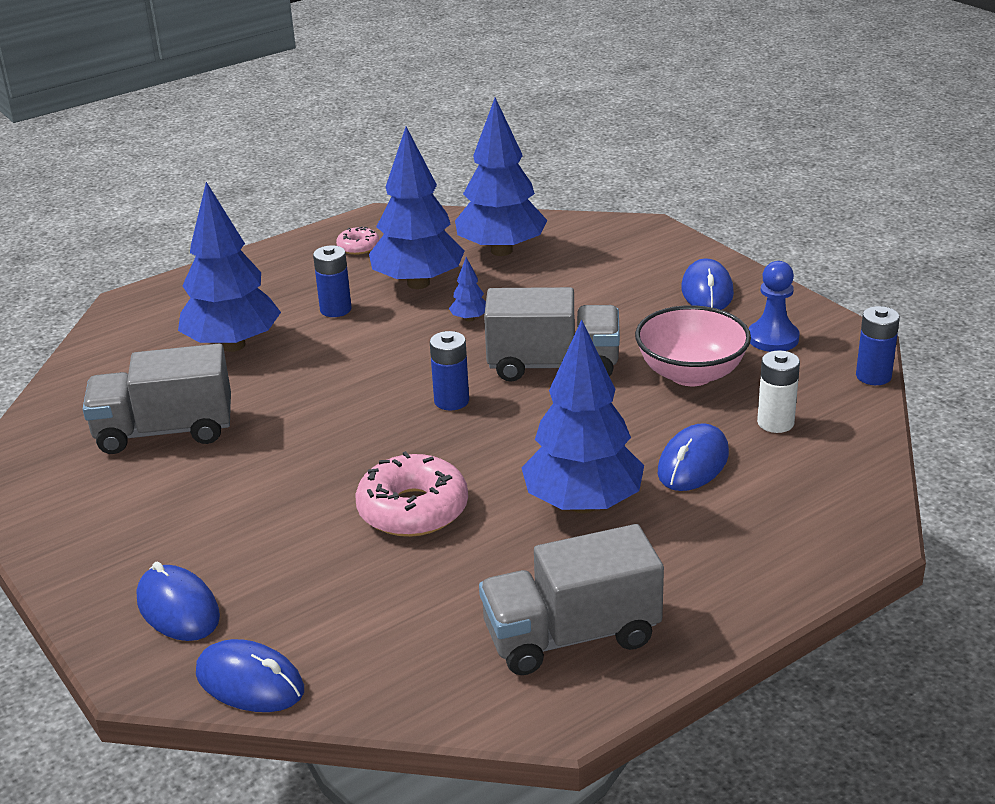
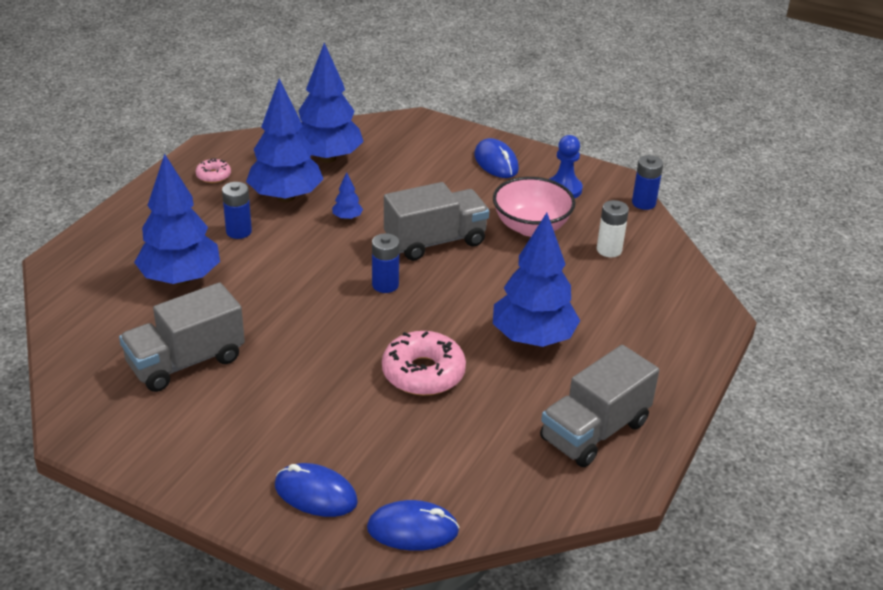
camera: 30 degrees left, 5 degrees up
(693, 463) = (580, 291): blue mouse -> none

